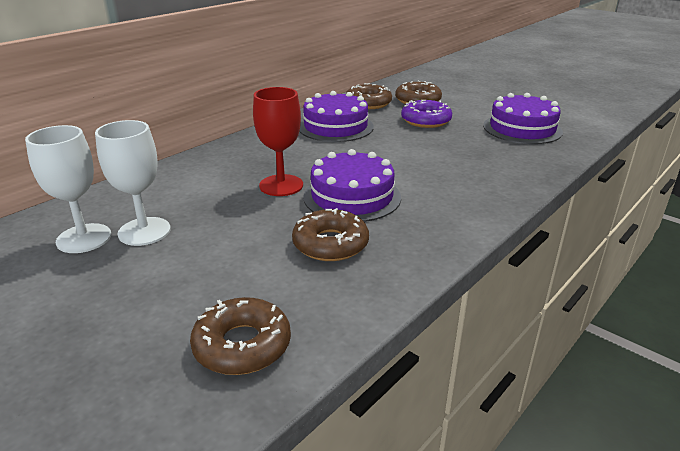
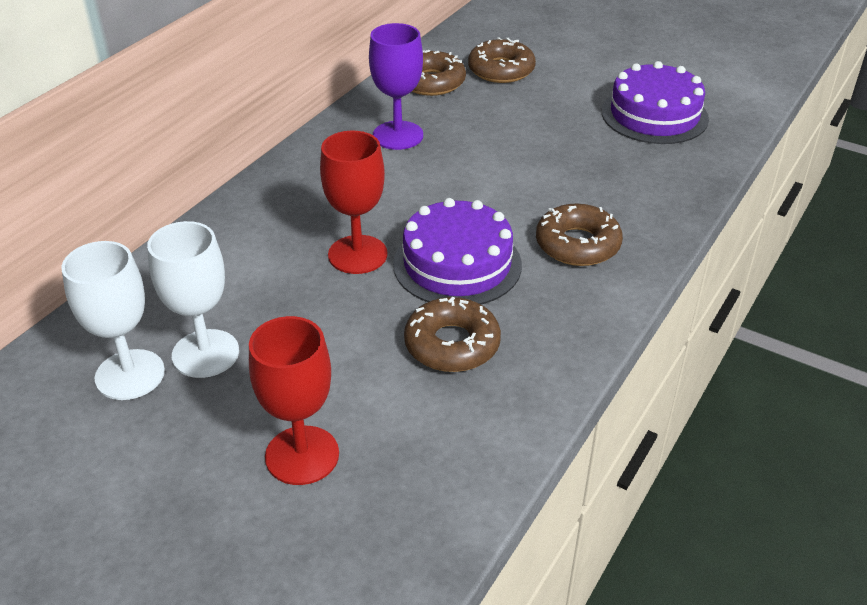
camera: 10 degrees left, 10 degrees up
(182, 303) = (302, 455): none -> red goblet
(242, 345) = (394, 500): brown donut -> brown donut (577, 244)
(335, 127) = (398, 135): purple cake -> purple goblet
(426, 120) = (521, 111): purple donut -> none

